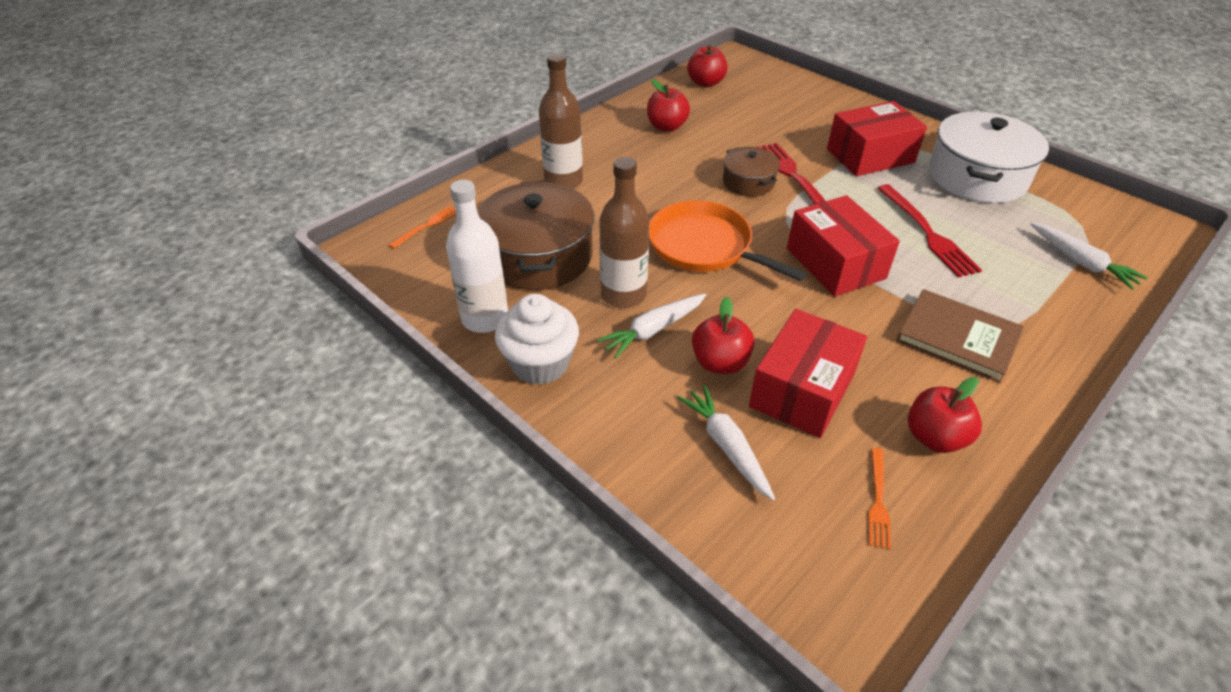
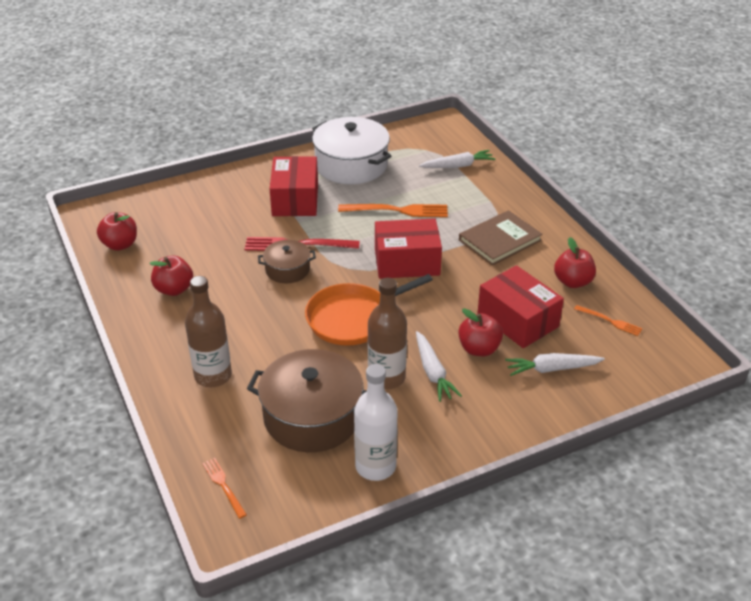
camera: 70 degrees left, 5 degrees down
(540, 363) = (441, 443): white cupcake -> none
(927, 233) = (398, 210): red fork -> orange fork

